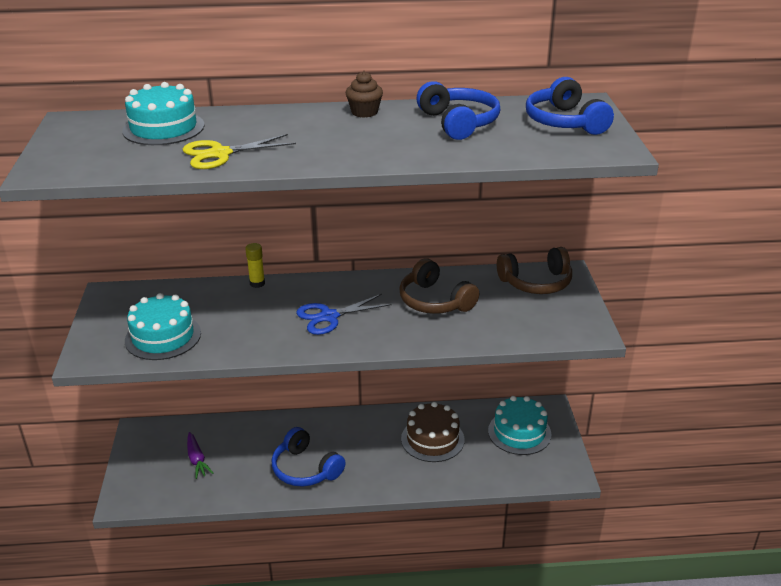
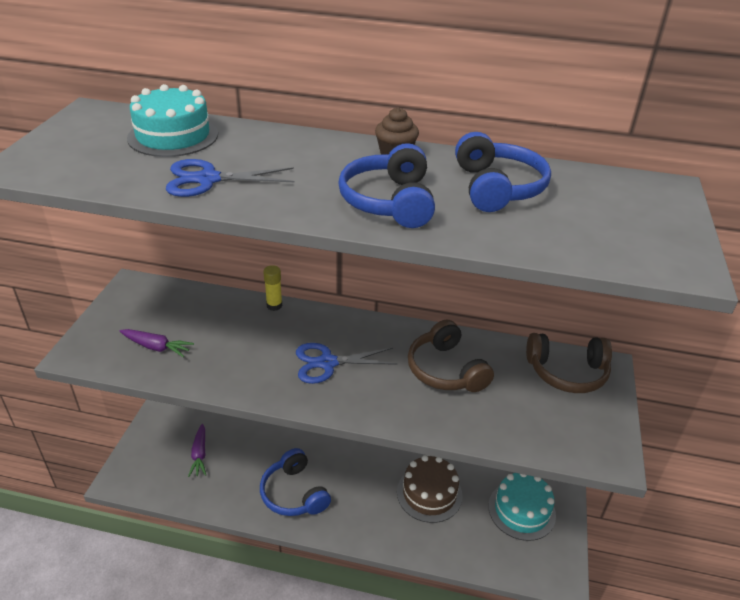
camera: 15 degrees right, 5 degrees up
(163, 337) = (157, 347): turquoise cake -> purple carrot
(220, 154) = (208, 179): yellow scissors -> blue scissors
(565, 122) = (630, 210): blue headphones -> blue headphones (389, 201)

